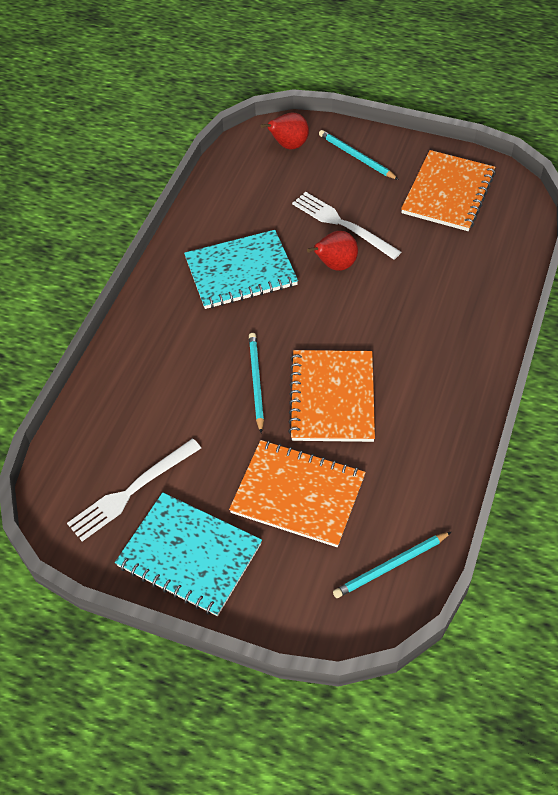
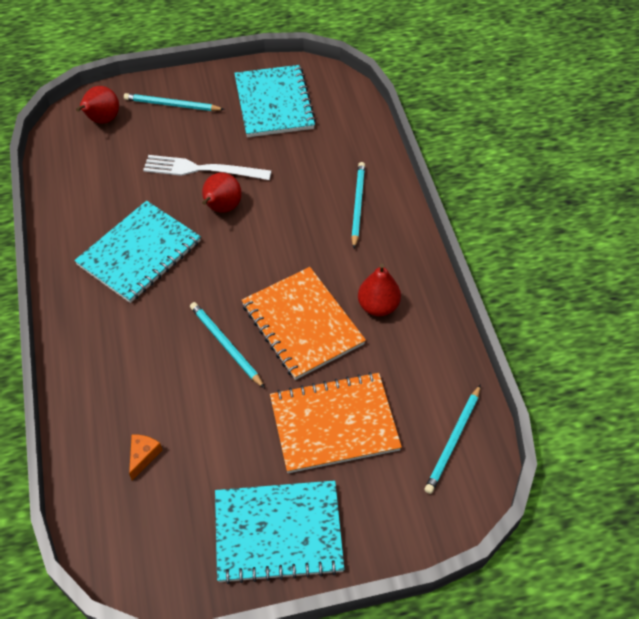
camera: 35 degrees left, 0 degrees up
(130, 436) = (143, 456): none -> orange cheese
(131, 491) = (182, 506): white fork -> none
(410, 416) = (378, 306): none -> red pear
(448, 193) = (274, 103): orange notebook -> turquoise notebook
(458, 318) = (357, 205): none -> turquoise pencil

